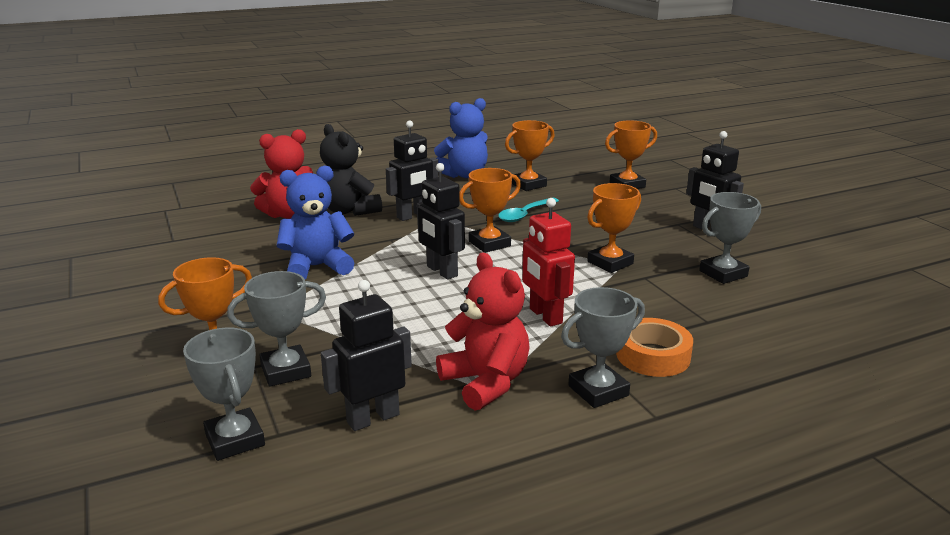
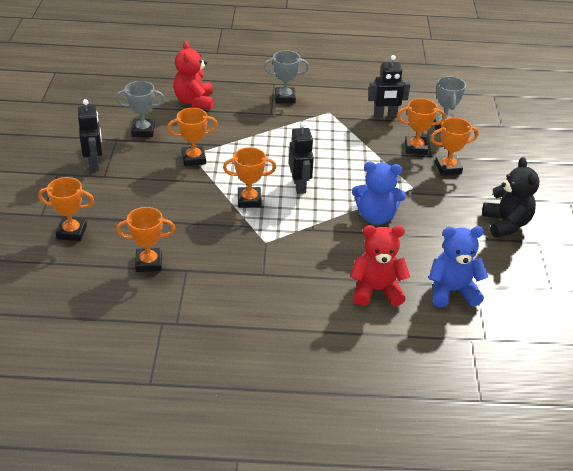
camera: 155 degrees left, 15 degrees up
(286, 371) = (415, 148): grey trophy -> orange trophy
(349, 210) = (324, 278): black teddy bear -> black teddy bear (506, 224)
(413, 216) = (278, 251): black robot -> none
(464, 175) = (187, 302): blue teddy bear -> blue teddy bear (452, 291)
(486, 383) = (328, 115): red teddy bear -> red teddy bear (194, 101)
(525, 215) = (194, 222): turquoise spoon -> none
(545, 316) = (270, 137): red robot -> none
(653, 356) = (244, 103): orange tape -> none

